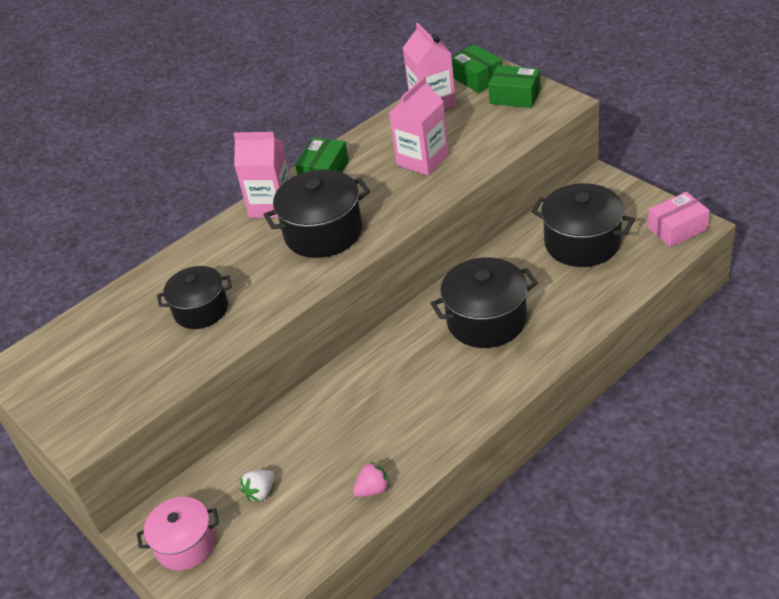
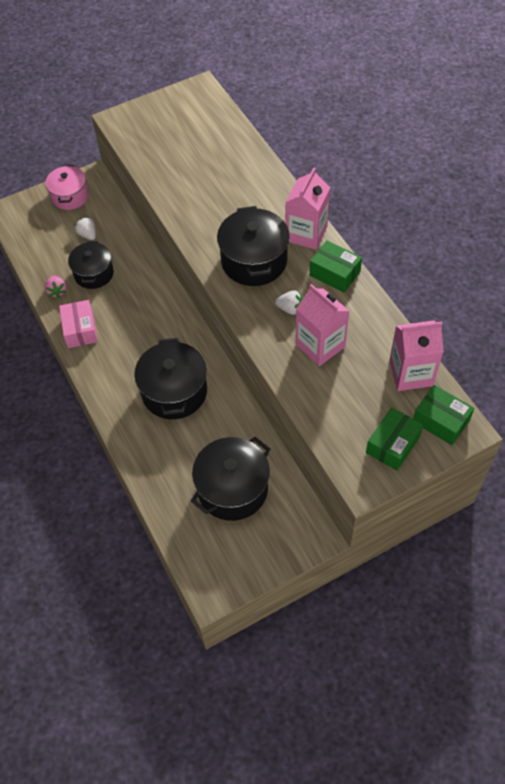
camera: 100 degrees right, 15 degrees up
(201, 310) = (203, 182): black pot -> black pot (94, 273)
(383, 190) = (290, 309): none -> white strawberry
(476, 78) = (441, 421): green box -> green box turned 60 degrees clockwise
(677, 228) = (216, 574): pink box -> pink box (80, 330)

